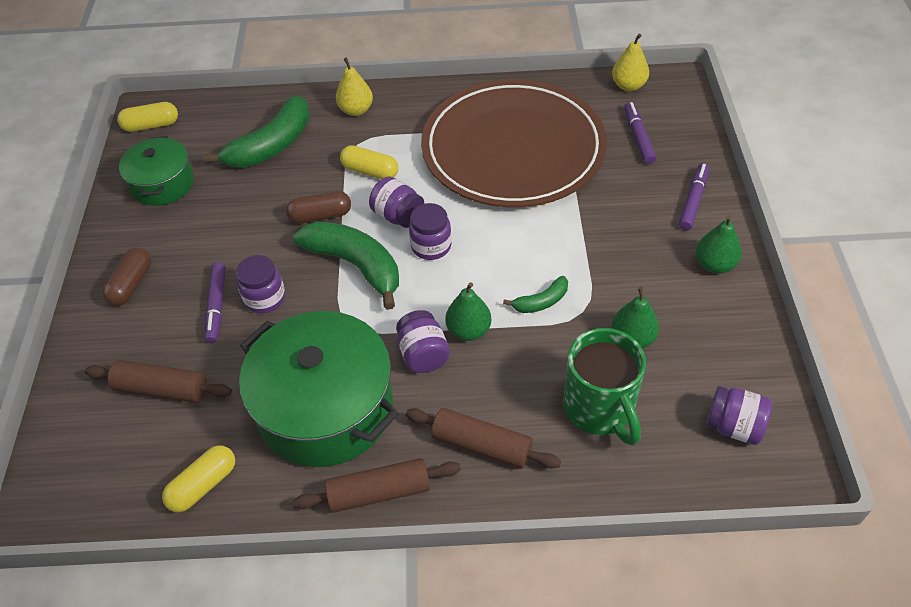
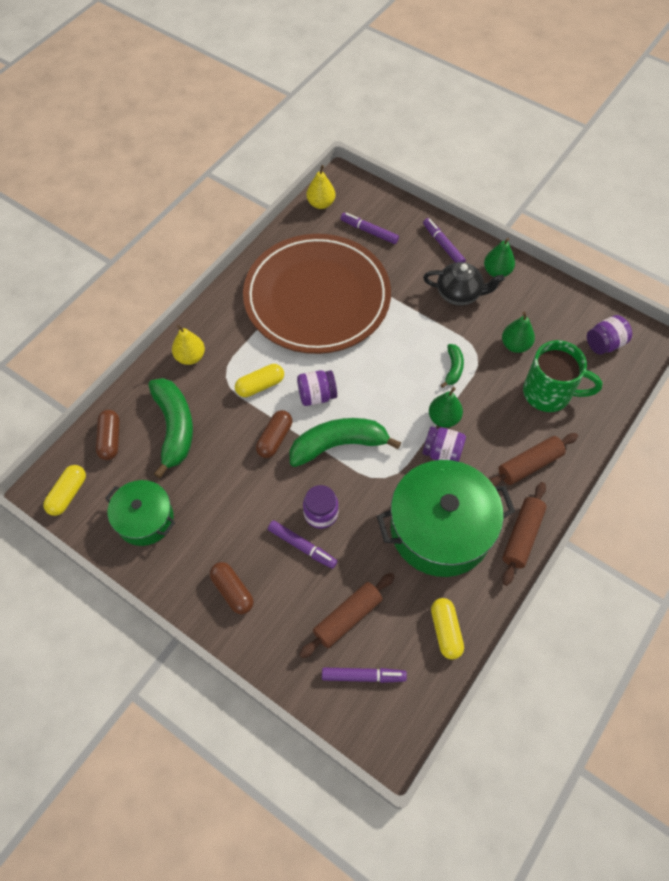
camera: 55 degrees left, 10 degrees up
(103, 441) = (363, 676): none -> purple marker
(225, 116) = (110, 439): none -> brown capsule
(431, 246) = (360, 394): purple jar -> none
(645, 251) = (459, 294): none -> black teapot

